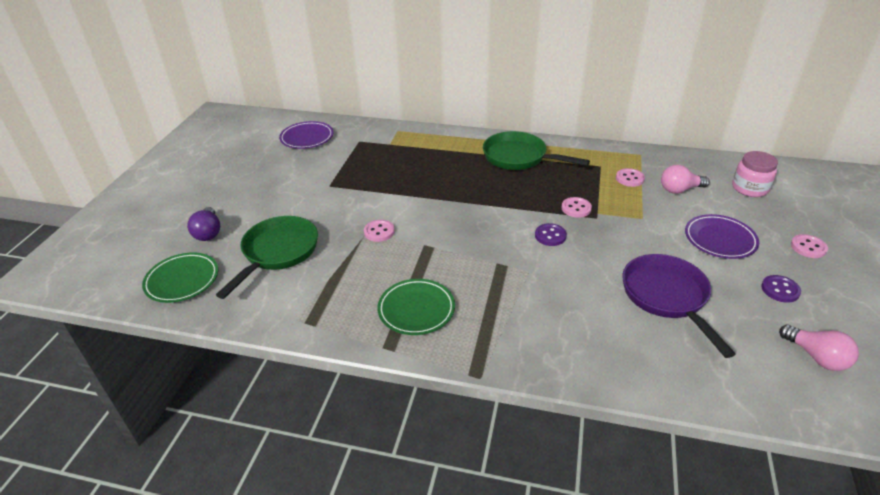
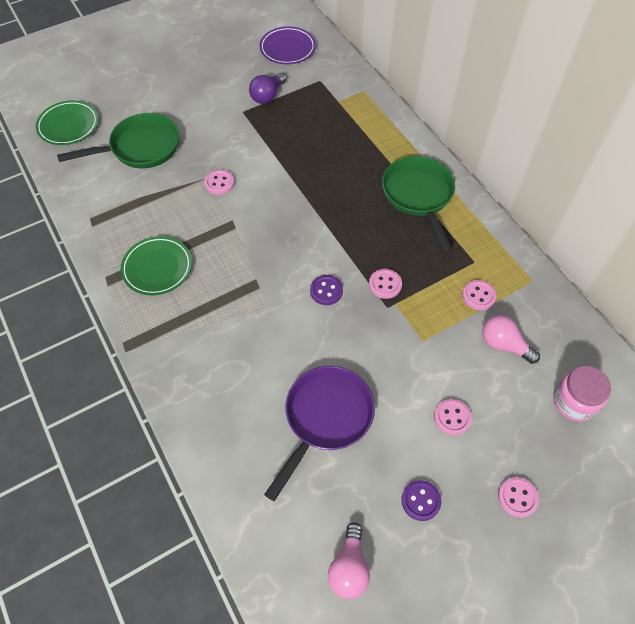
camera: 45 degrees right, 20 degrees up
(208, 232) = (124, 96): purple light bulb -> purple light bulb (267, 96)
(719, 240) = (452, 417): purple plate -> pink button

